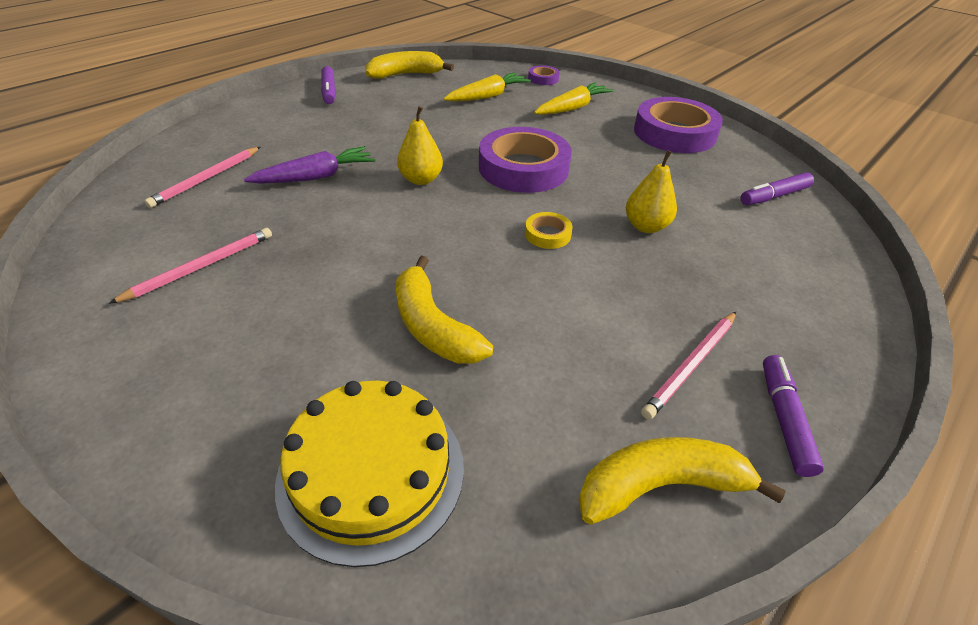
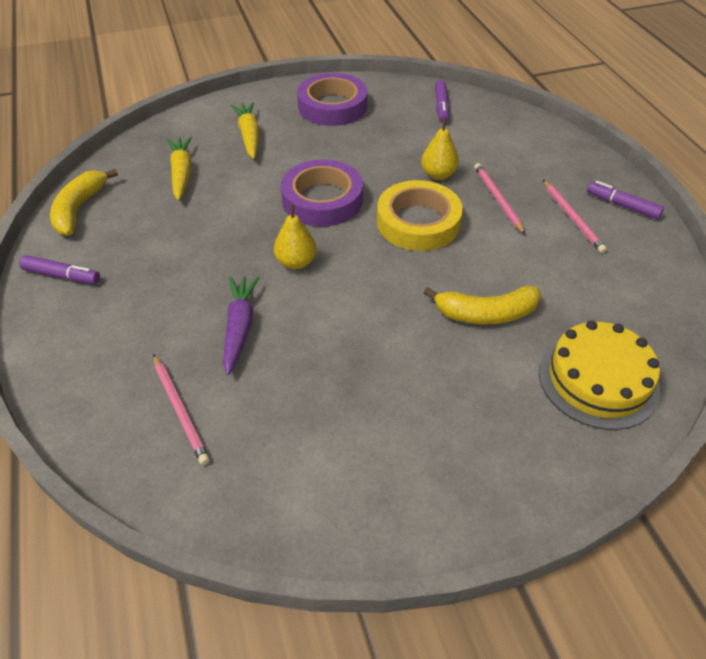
camera: 60 degrees left, 5 degrees up
(201, 267) = (336, 435): pink pencil -> pink pencil (497, 199)
(543, 79) = (179, 129): purple tape -> none
(547, 234) = (418, 222): yellow tape -> yellow tape, size x2.27
(660, 486) = (647, 268): yellow banana -> none

